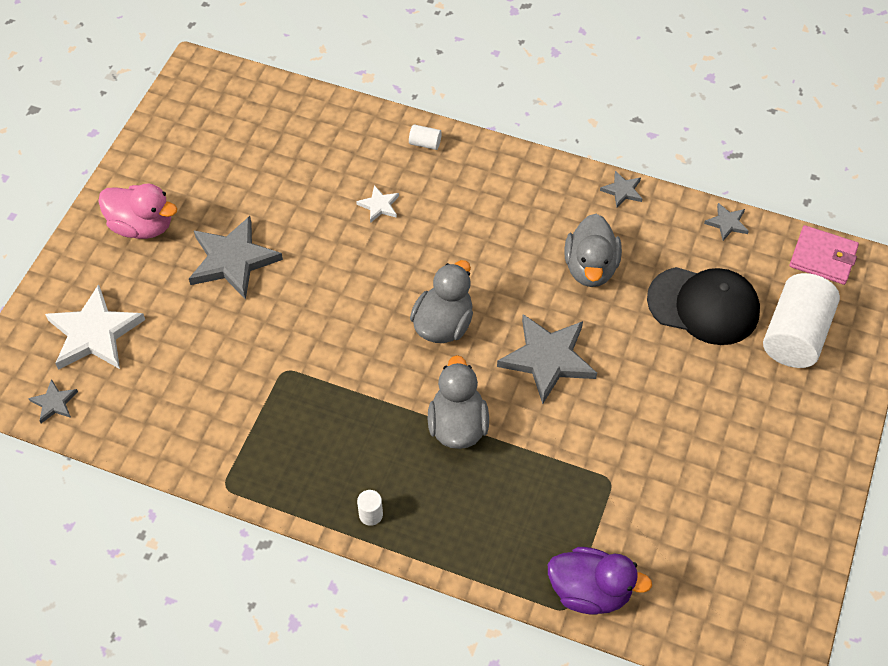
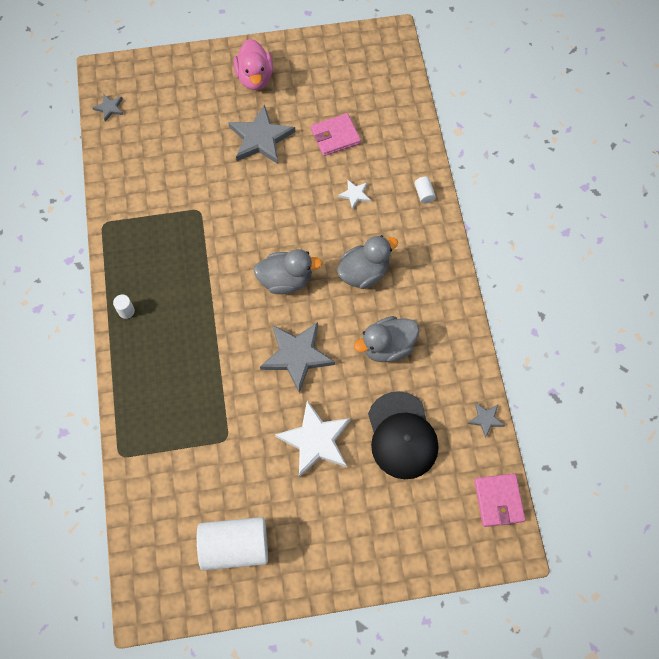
camera: 60 degrees right, 10 degrees up
(94, 333) = (166, 99): white star -> white star (315, 440)
(288, 187) = (335, 136): none -> pink wallet
(457, 425) = (215, 327): grey duck -> grey duck (364, 273)
(590, 591) = (139, 464): purple duck -> none
(622, 191) = (467, 336): grey star -> none
(795, 335) = (415, 509): white cylinder -> white cylinder (235, 546)

